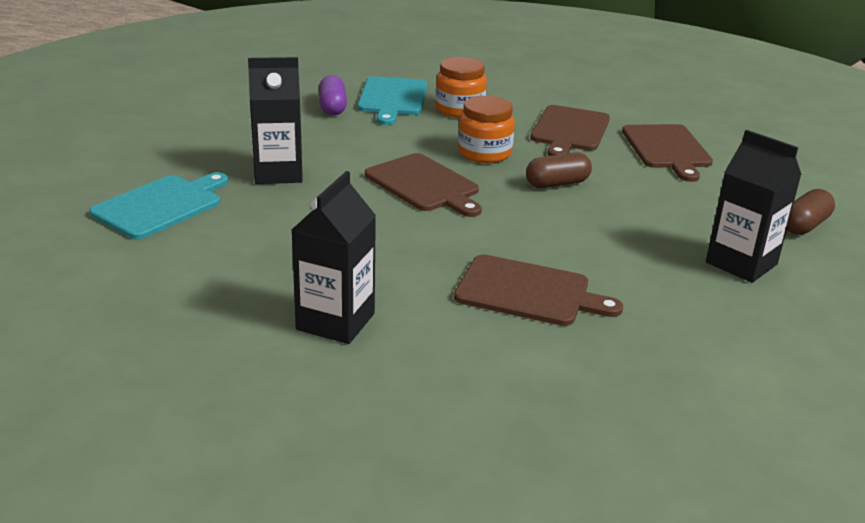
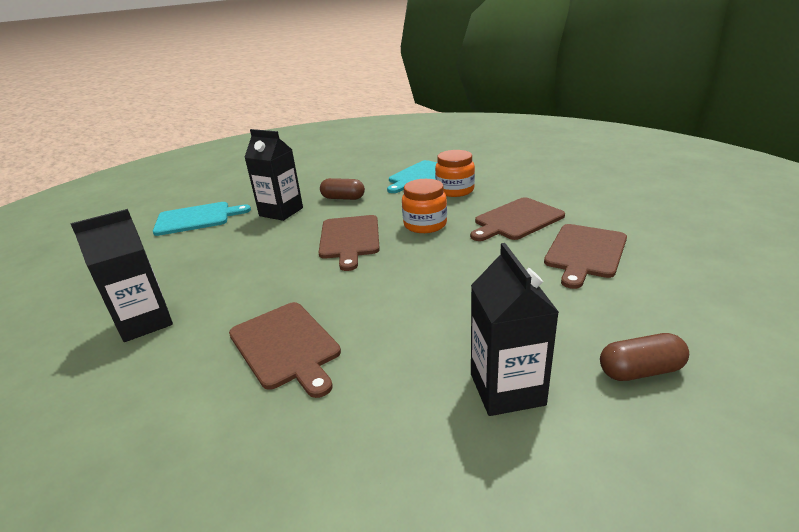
camera: 40 degrees right, 0 degrees up
(332, 107) = (376, 176): purple capsule -> none
(557, 183) = (444, 260): brown capsule -> brown capsule (343, 198)

